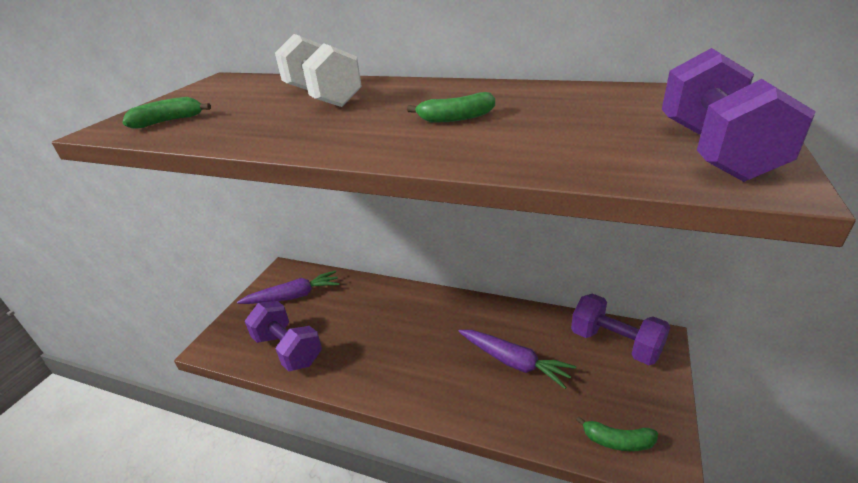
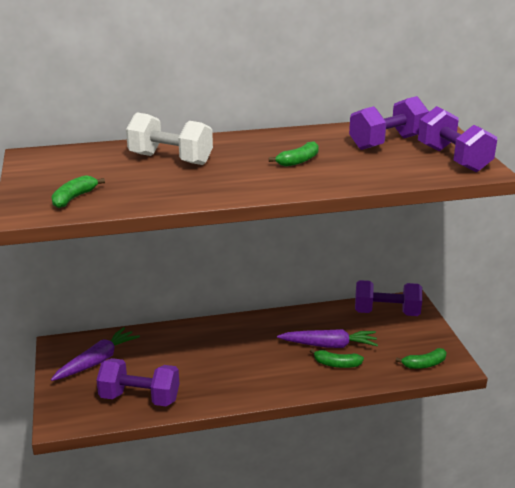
camera: 35 degrees left, 5 degrees down
(503, 391) = (336, 364): none -> green banana
(619, 111) = (387, 142): none -> purple dumbbell

